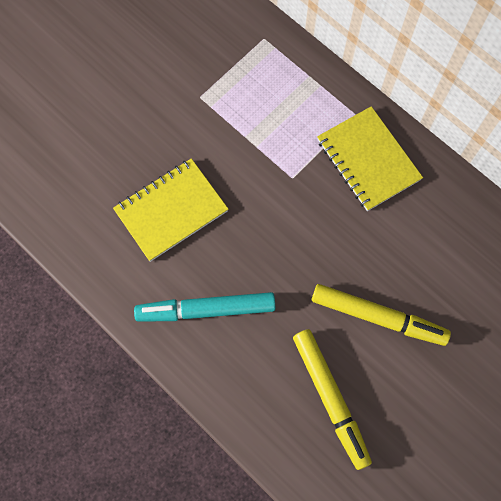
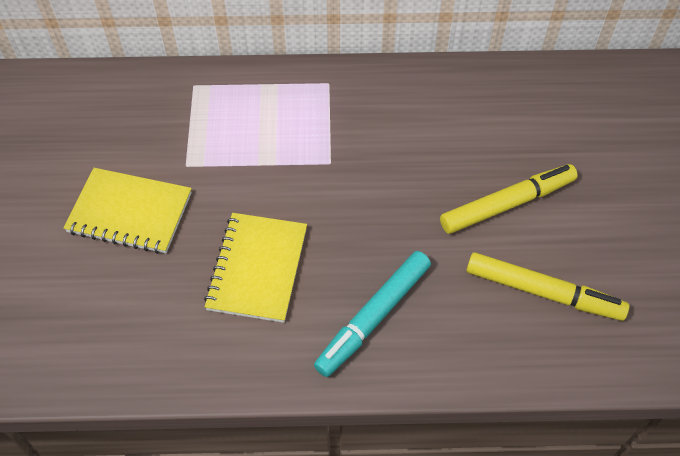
camera: 45 degrees left, 15 degrees down
(368, 160) = (373, 105): yellow notebook -> yellow notebook (130, 213)

